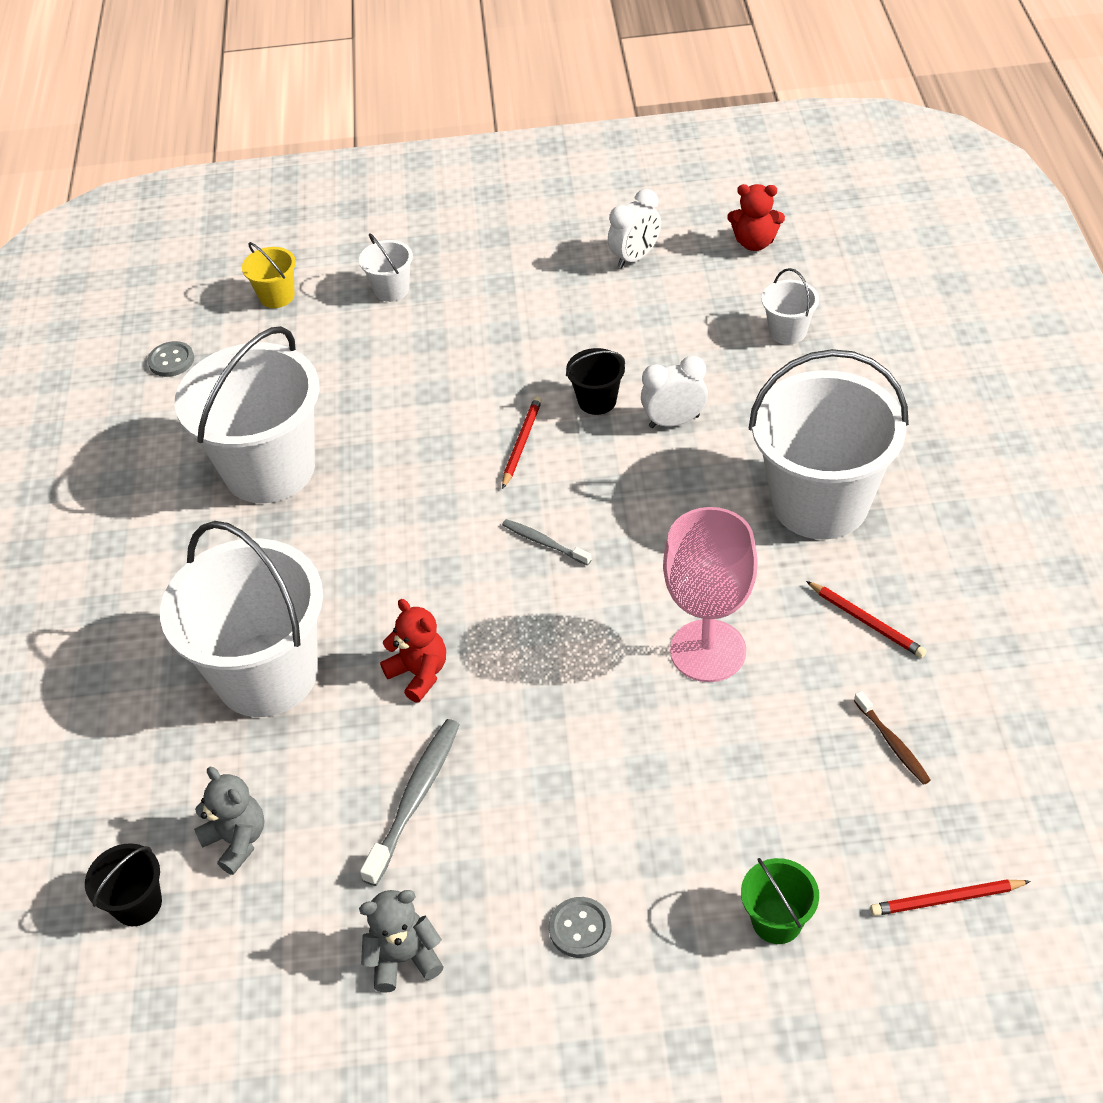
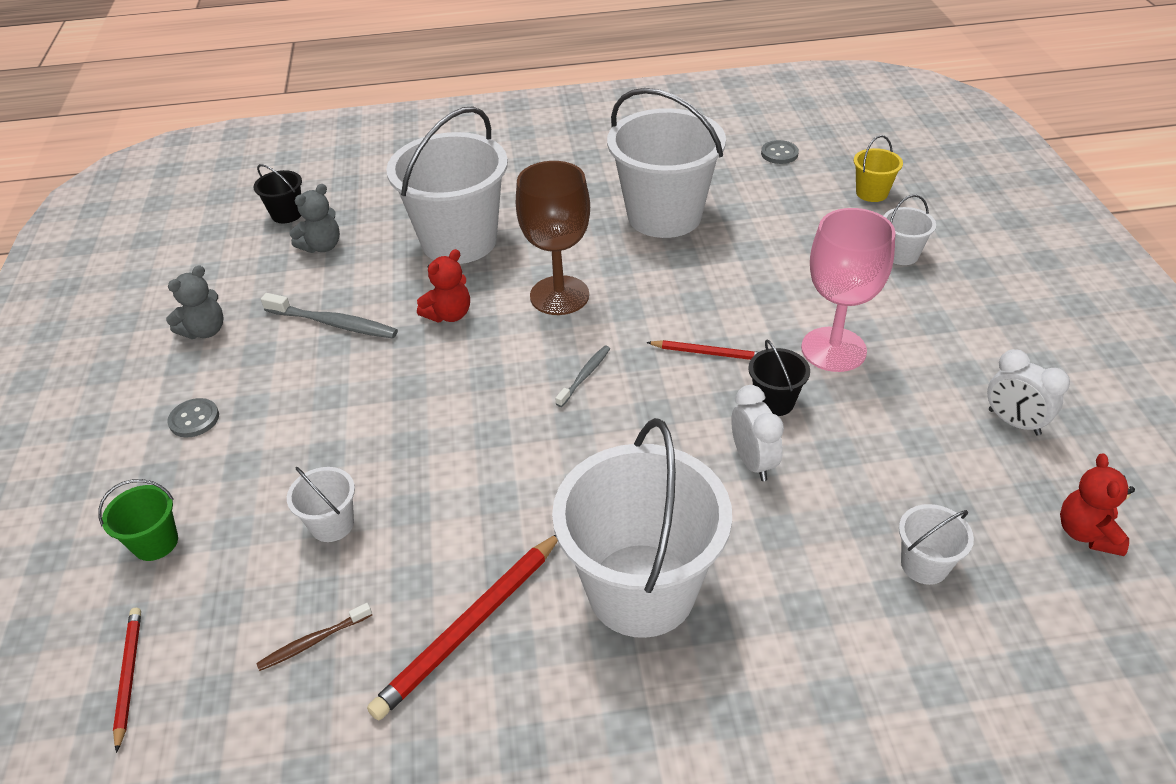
camera: 85 degrees right, 5 degrees down
(403, 567) = (559, 295): none -> brown goblet
(404, 958) = (205, 331): grey teddy bear -> grey teddy bear turned 60 degrees clockwise
(708, 651) = (448, 493): pink goblet -> pink goblet (833, 349)
(749, 749) = (332, 524): none -> white bucket
(866, 621) = (470, 626): red pencil -> red pencil, size x1.72

